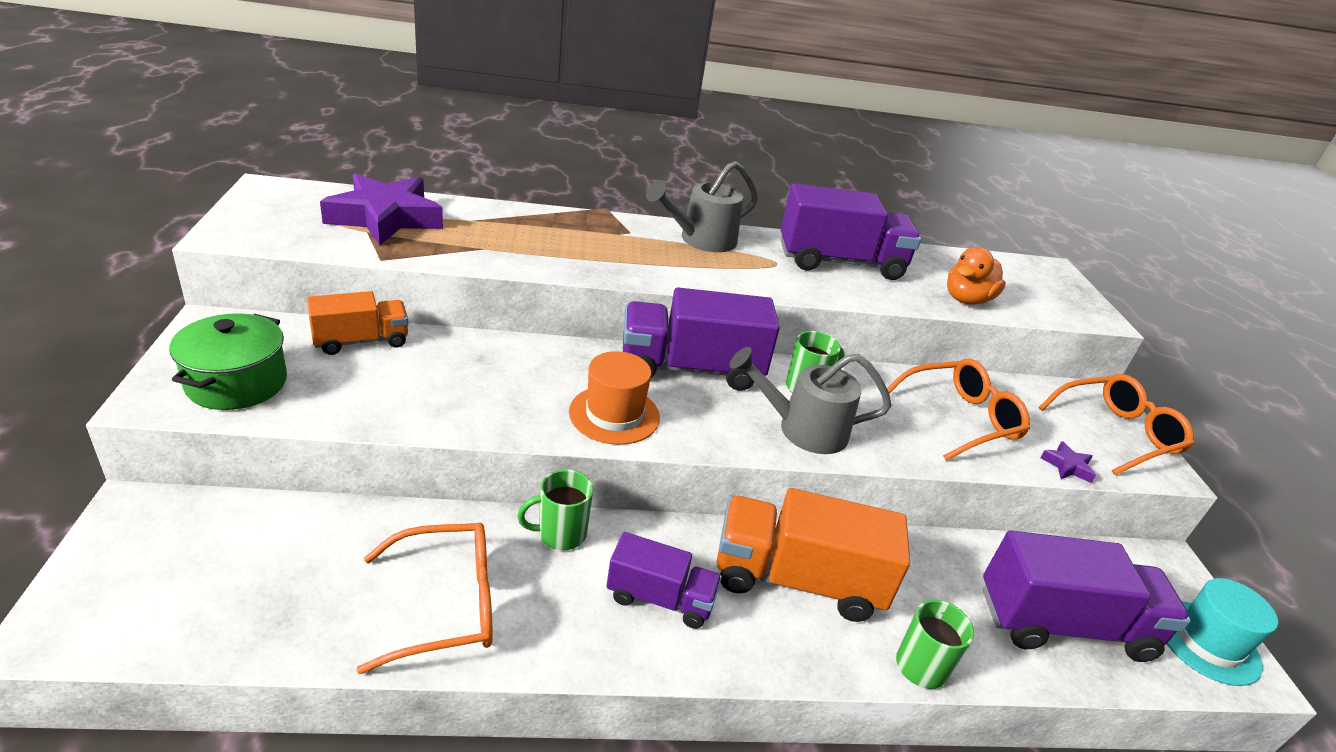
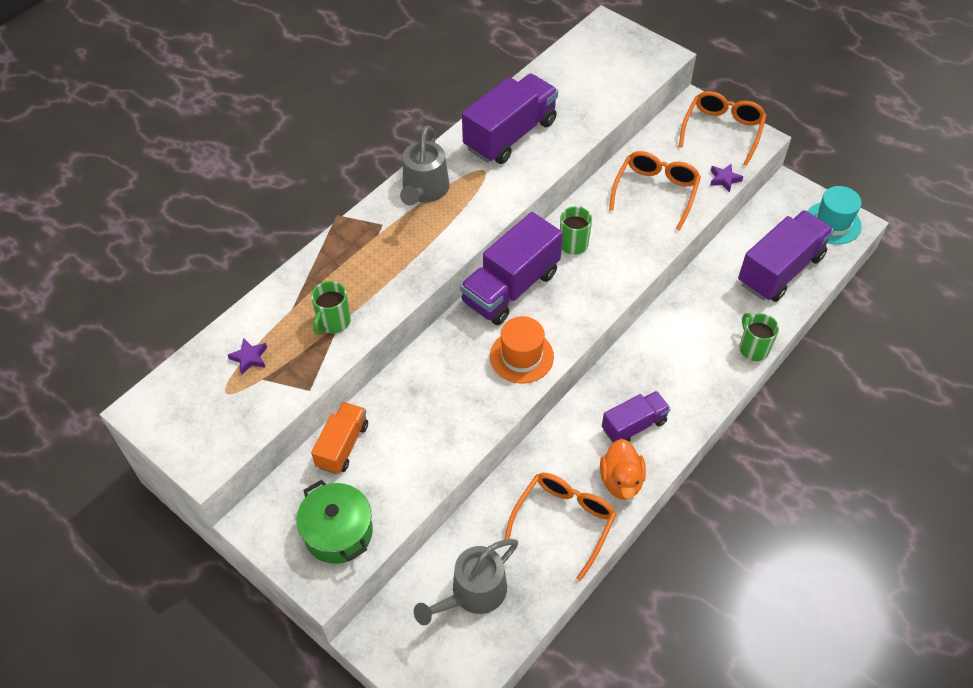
camera: 40 degrees left, 20 degrees up
(385, 218) = (249, 358): purple star -> purple star, size x0.41
(560, 534) = (556, 440): green mug -> green mug (333, 322)
(797, 579) = (670, 357): orange truck -> none
(802, 429) = (604, 275): grey watering can -> grey watering can (472, 594)
(966, 300) = (598, 105): orange duck -> orange duck (621, 481)

